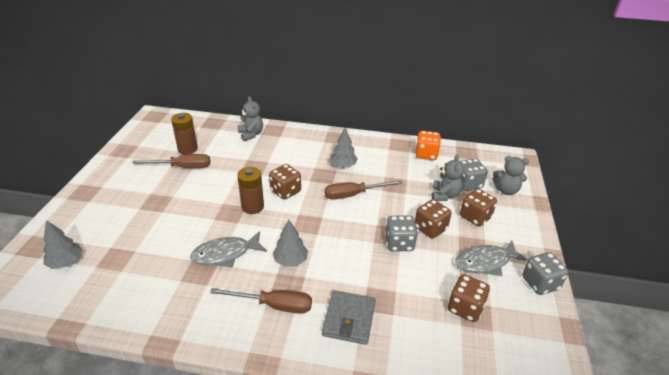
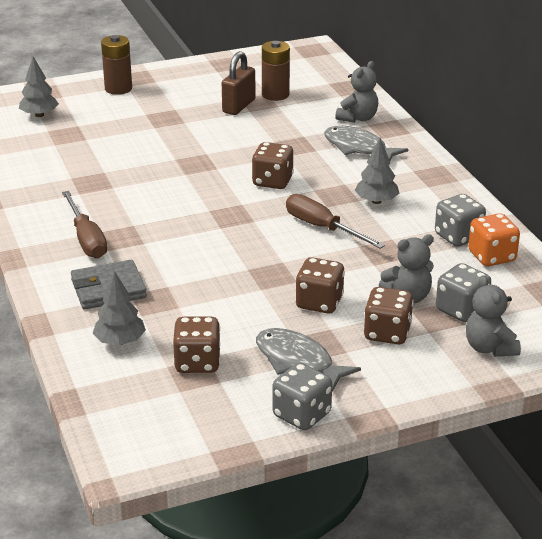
camera: 60 degrees right, 5 degrees down
(182, 167) = (239, 106): brown screwdriver -> brown padlock
(225, 254) = (130, 186): grey fish -> grey fish (358, 148)
(252, 207) = (221, 172): brown battery -> brown battery (118, 88)
(290, 260) = (159, 226): grey tree -> grey tree (120, 341)
(399, 243) = (264, 287): grey dice -> grey dice (458, 237)

